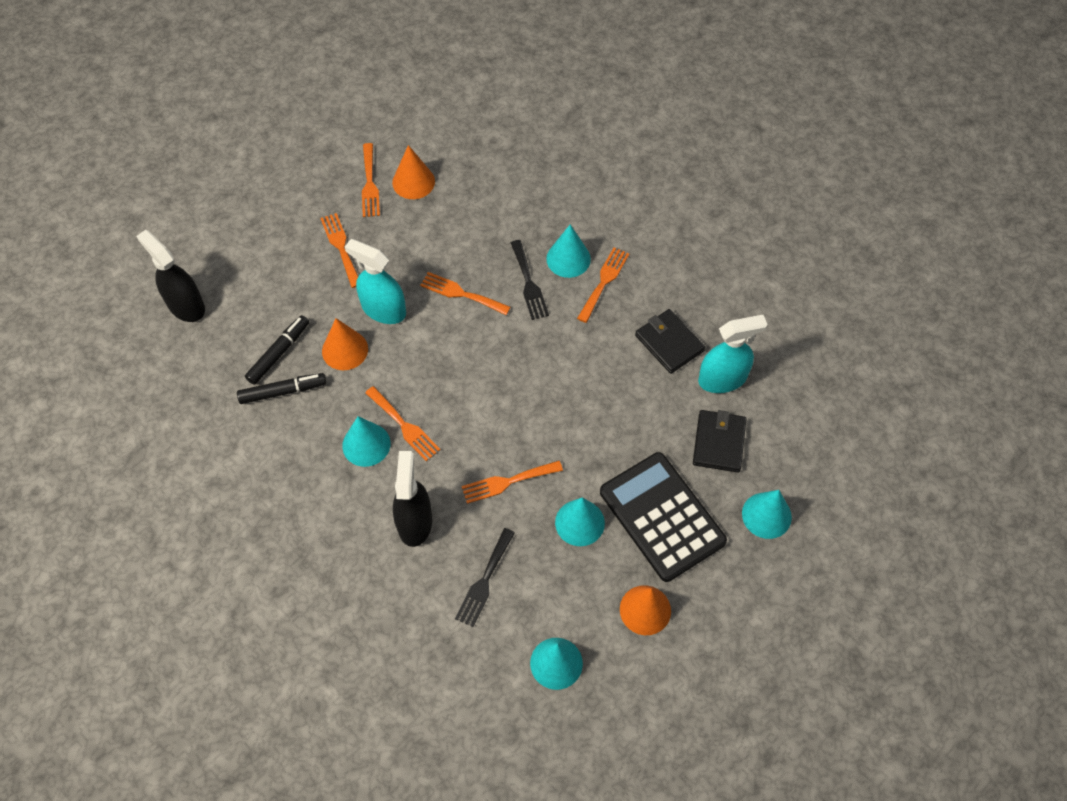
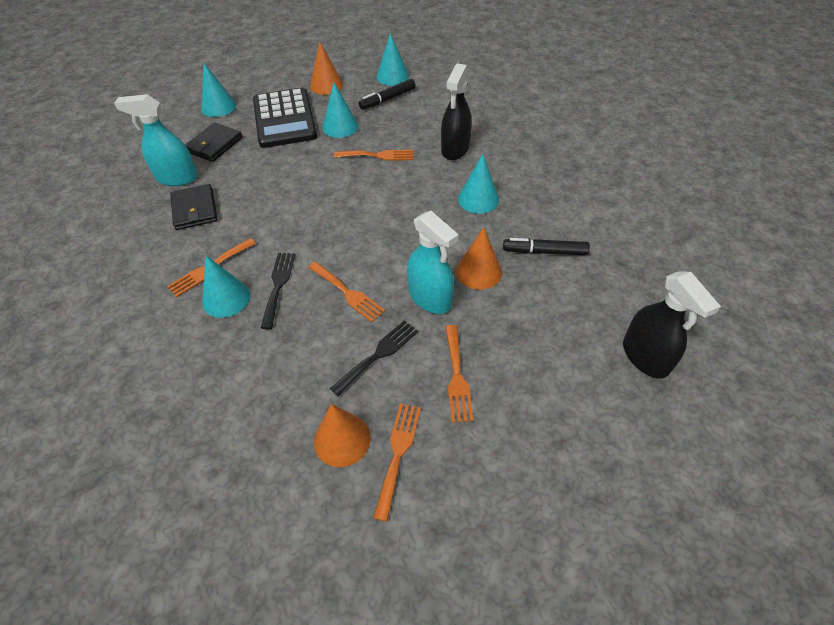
camera: 160 degrees left, 10 degrees down
(279, 353) = (544, 284): black marker -> black marker (387, 99)
(404, 426) = (442, 204): orange fork -> none
(484, 581) = (419, 114): black fork -> black fork (378, 354)

